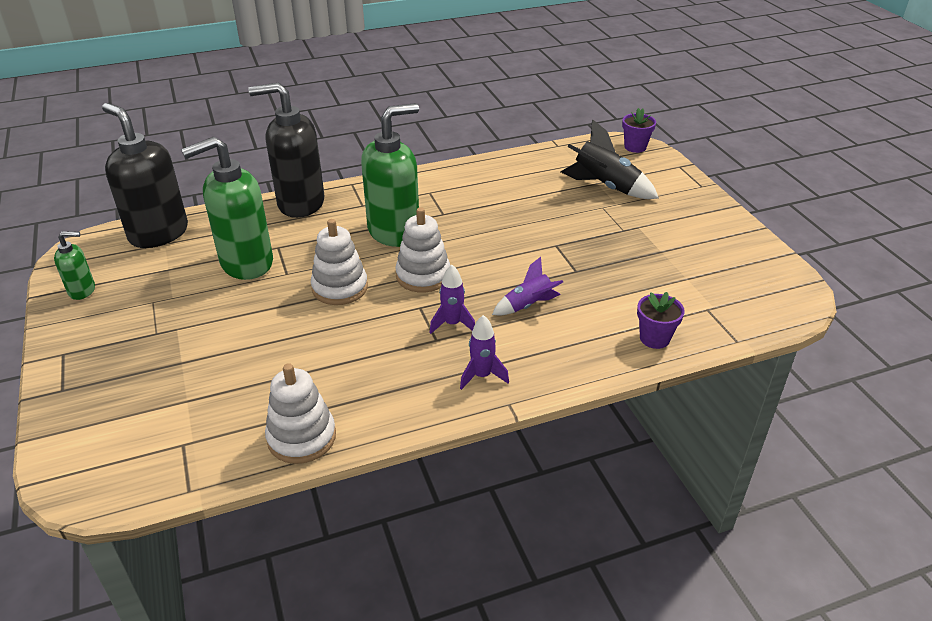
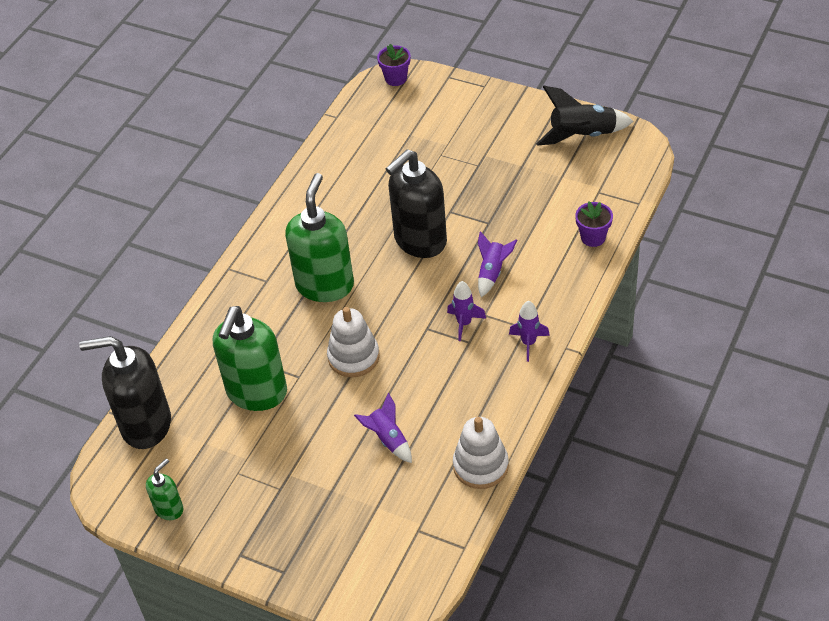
camera: 40 degrees left, 10 degrees up
(272, 360) = (388, 439): none -> purple rocket
(300, 203) = (216, 315): black soap dispenser -> black soap dispenser (420, 241)
(423, 276) = (396, 304): white stacking toy -> none
(605, 187) = (420, 134): black rocket -> black rocket (582, 136)

